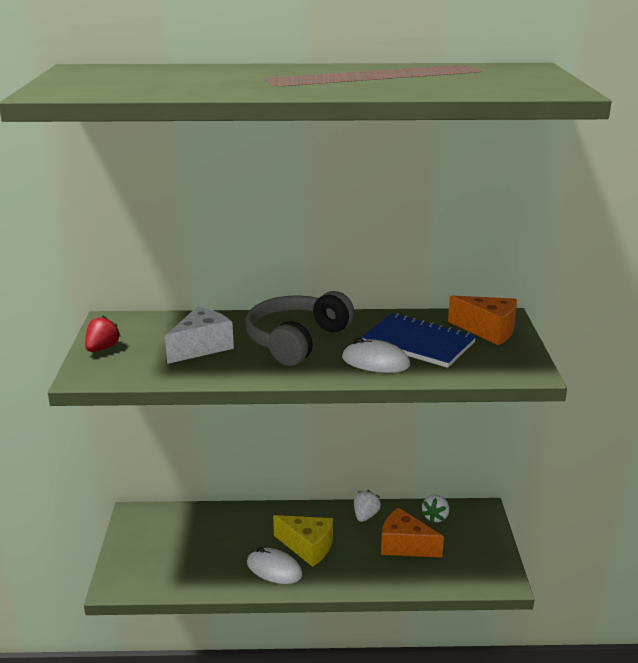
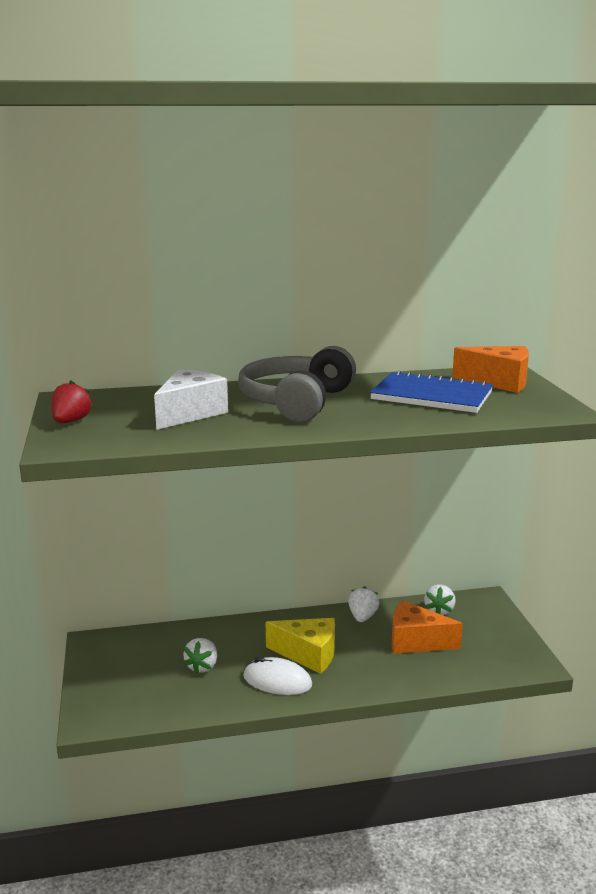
camera: 10 degrees left, 5 degrees down
(216, 548) = (202, 666): none -> white strawberry
(375, 362) = (395, 413): white mouse -> none

